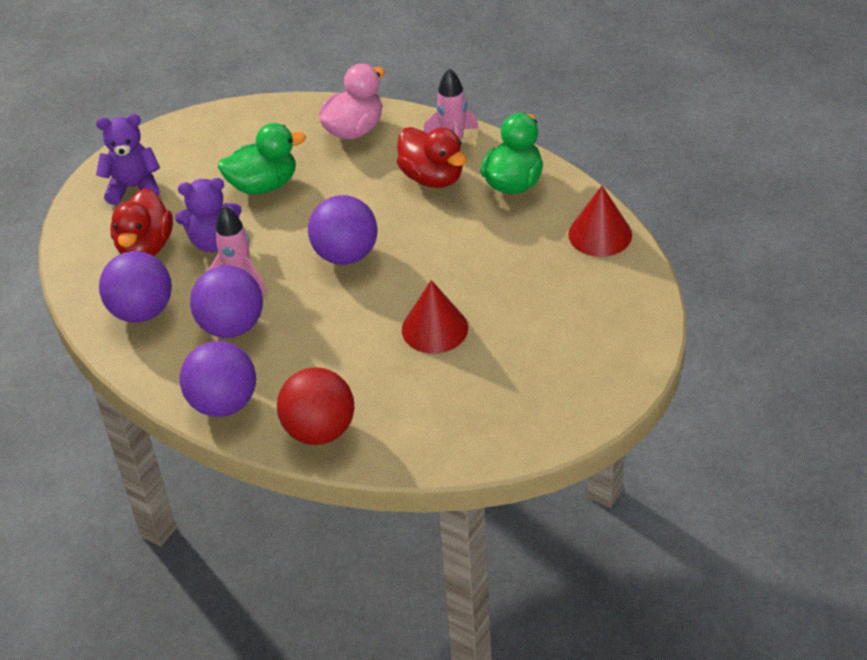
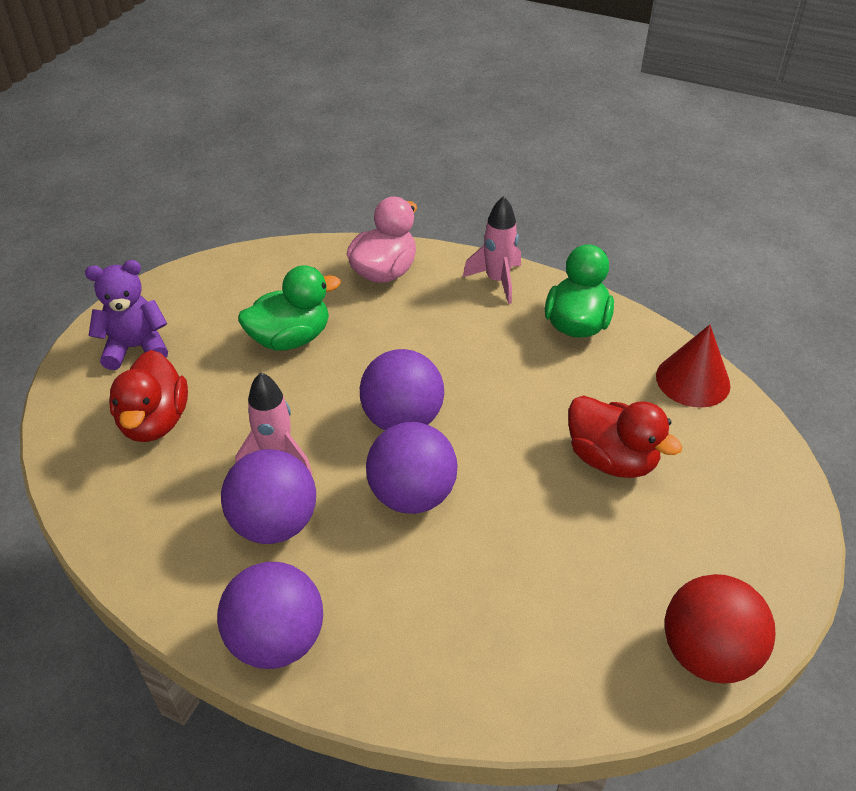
camera: 10 degrees left, 0 degrees up
(142, 311) = (155, 509): purple ball -> purple ball (412, 495)
(213, 241) = (238, 410): purple teddy bear -> none
(319, 430) = (414, 674): red ball -> red ball (707, 653)
(432, 177) = (484, 322): red duck -> red duck (611, 459)
(434, 328) = (532, 512): red cone -> none

